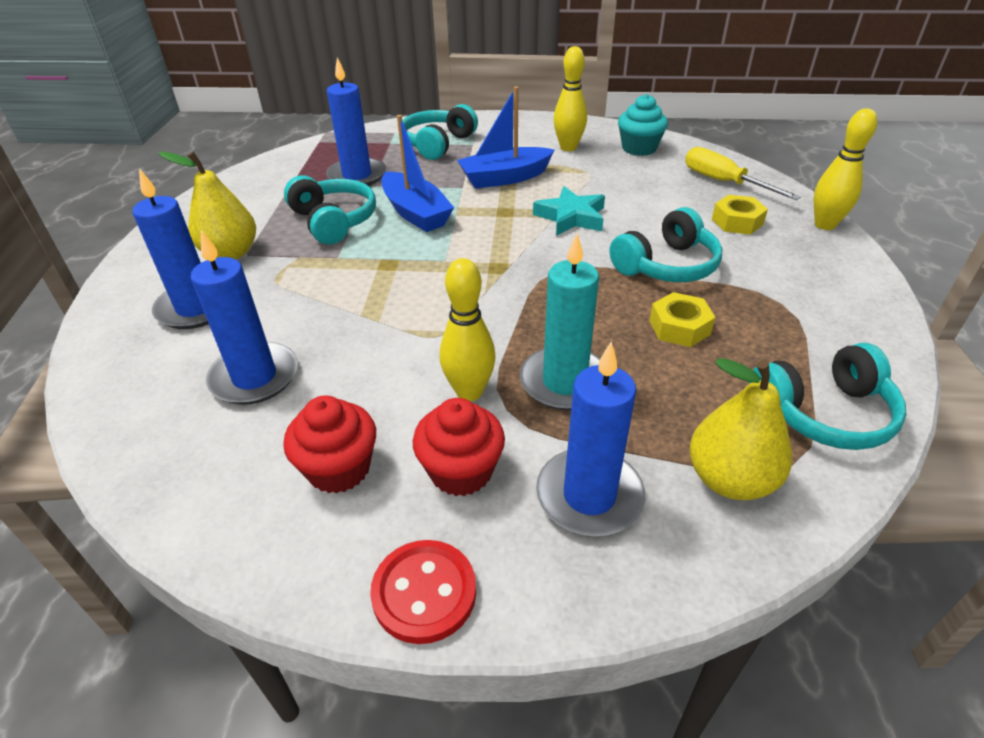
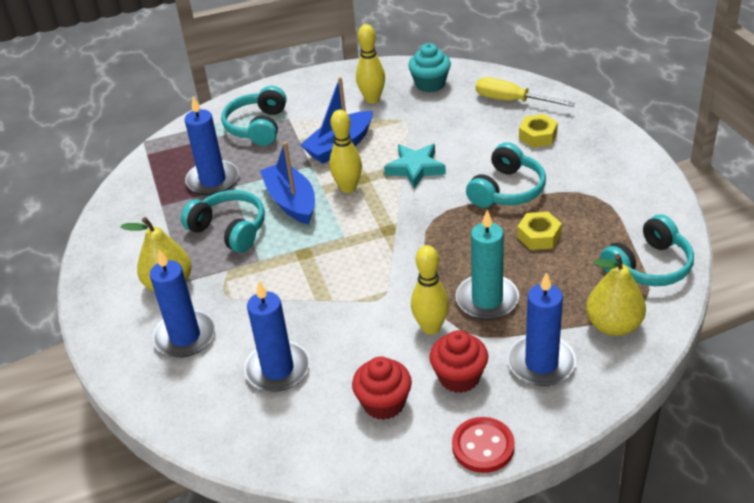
camera: 20 degrees left, 0 degrees up
(416, 213) = (291, 202): blue boat -> blue boat turned 150 degrees counterclockwise
(824, 225) = (598, 120): yellow bowling pin -> yellow bowling pin (348, 188)

